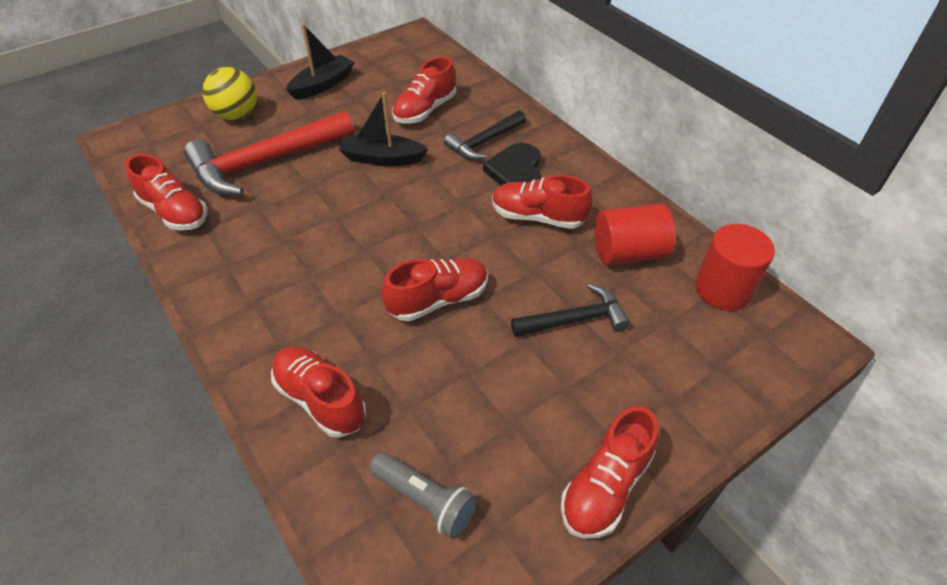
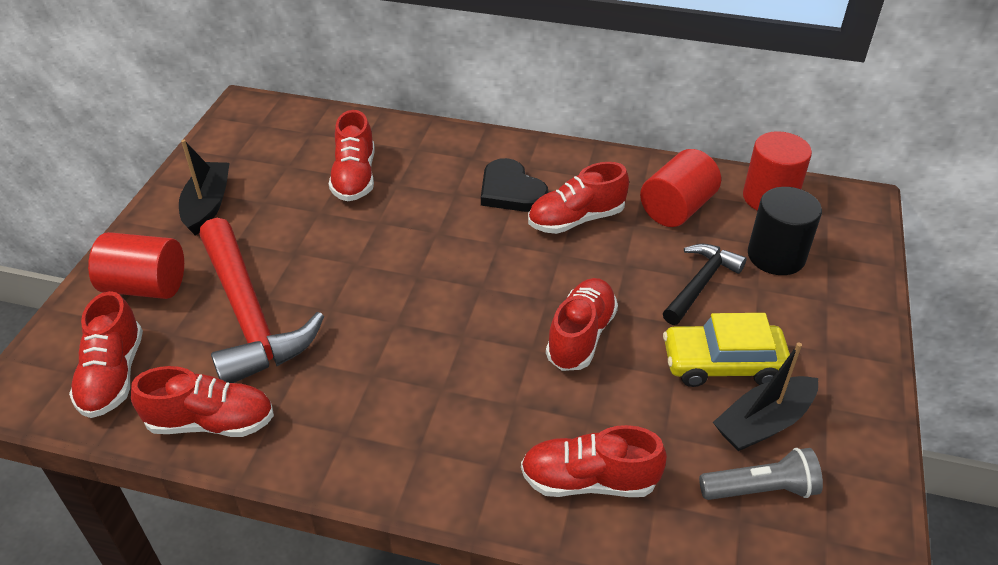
camera: 40 degrees left, 5 degrees down
(237, 115) = (145, 286): yellow ball -> red cylinder
(266, 162) = (249, 315): red hammer -> red hammer turned 45 degrees counterclockwise
(382, 158) = (371, 244): black boat -> black boat (763, 423)
(484, 142) = (450, 179): black hammer -> none
(516, 389) = (723, 364): none -> yellow car
(605, 486) = (857, 386): red shoe -> red shoe (113, 375)
(668, 338) = (776, 256): none -> black cylinder

